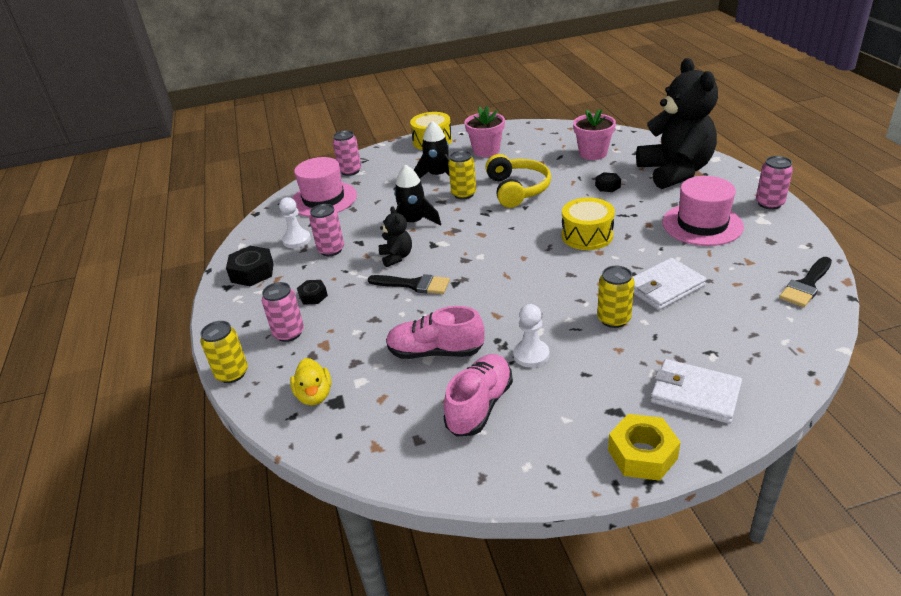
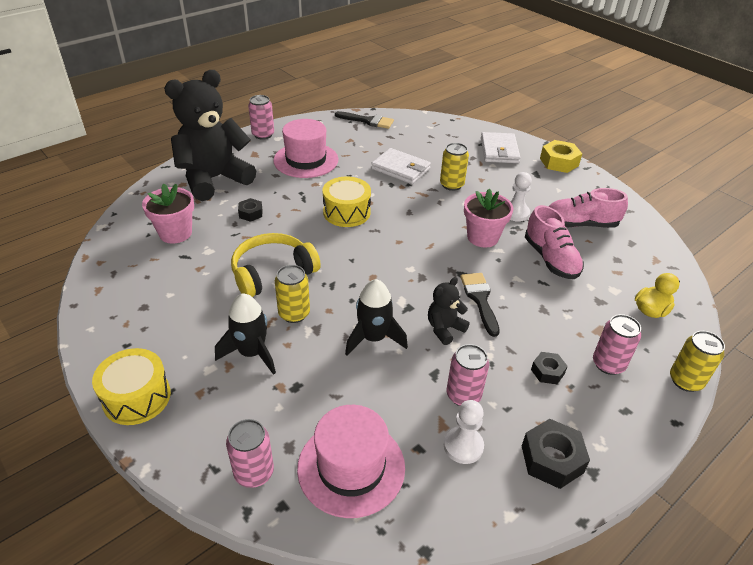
camera: 120 degrees left, 5 degrees up
(486, 151) = (171, 324): pink flower pot -> pink flower pot (482, 237)

